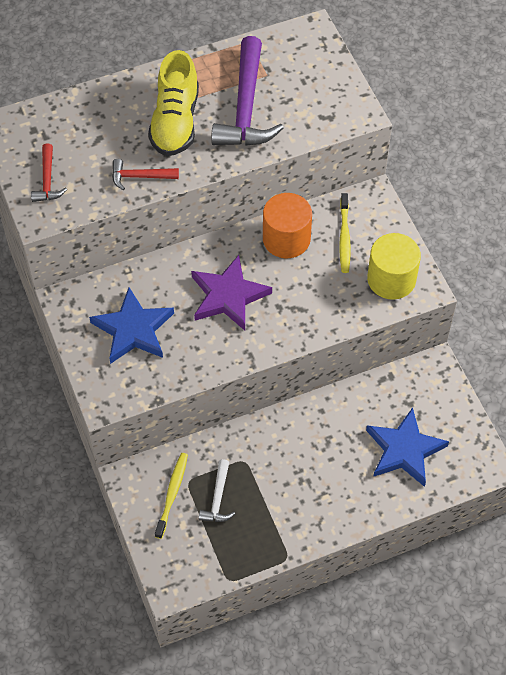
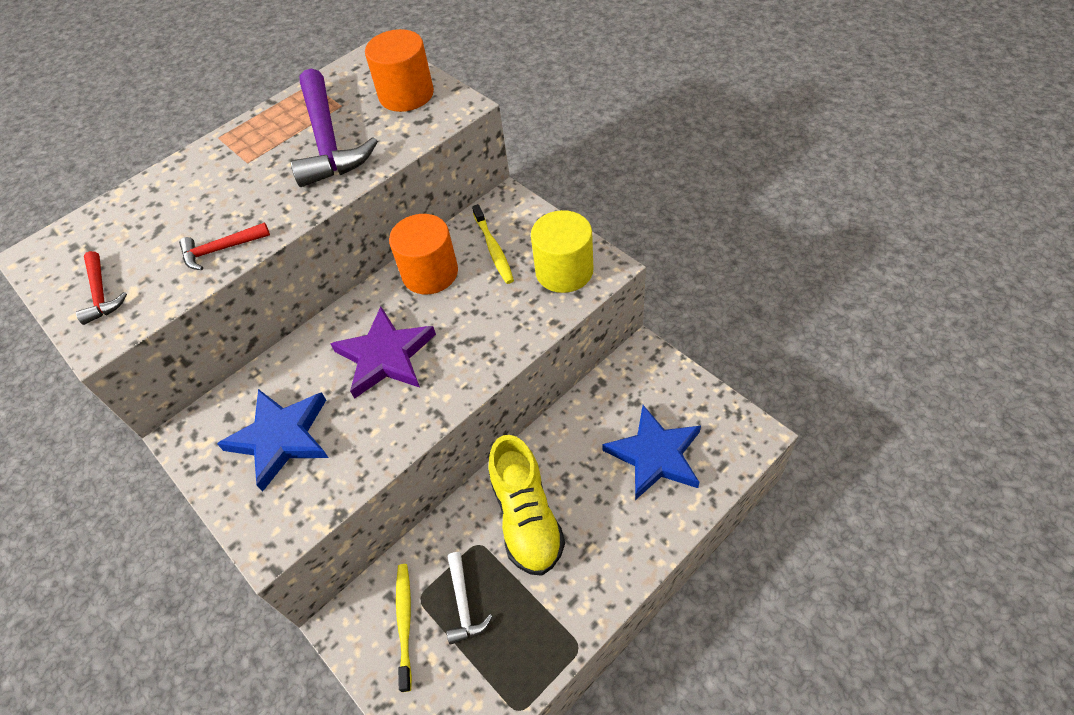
camera: 15 degrees left, 5 degrees down
(175, 122) = (249, 181): yellow shoe -> yellow shoe (527, 518)
(322, 85) = (406, 94): none -> orange cylinder

